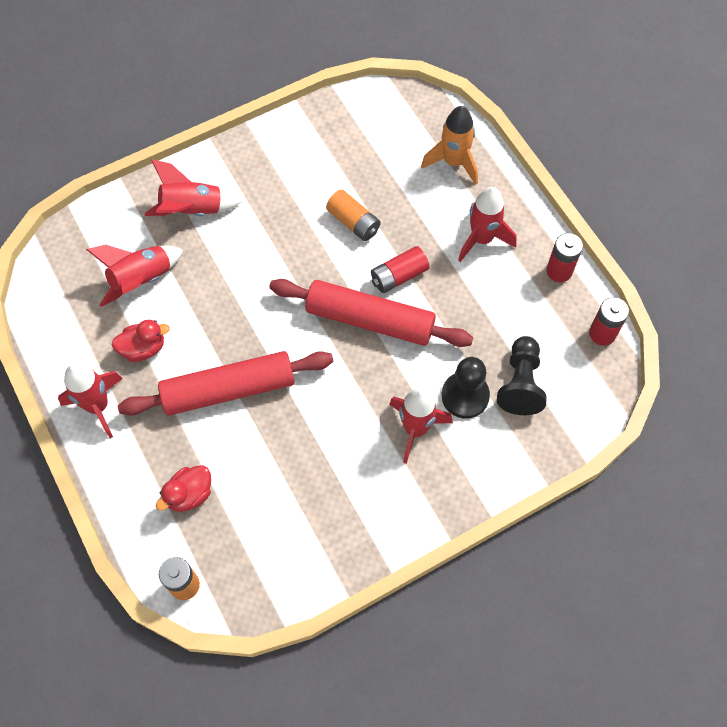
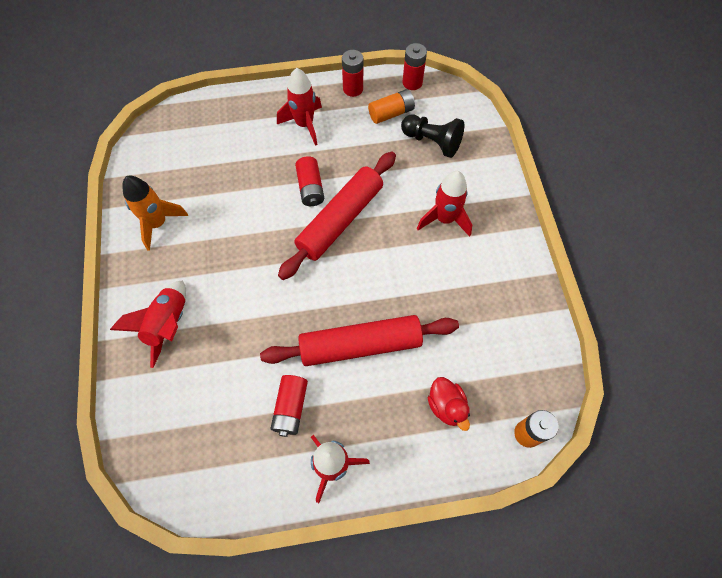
camera: 70 degrees left, 0 degrees up
(142, 280) = (219, 390): red rocket -> none
(143, 348) = (290, 408): red duck -> red battery
(229, 390) = (360, 345): red rolling pin -> red rolling pin turned 75 degrees clockwise
(353, 222) = (246, 203): orange battery -> orange battery (391, 113)
(453, 162) = (228, 119): orange rocket -> orange rocket (158, 223)
(465, 396) = (429, 179): black pawn -> none

